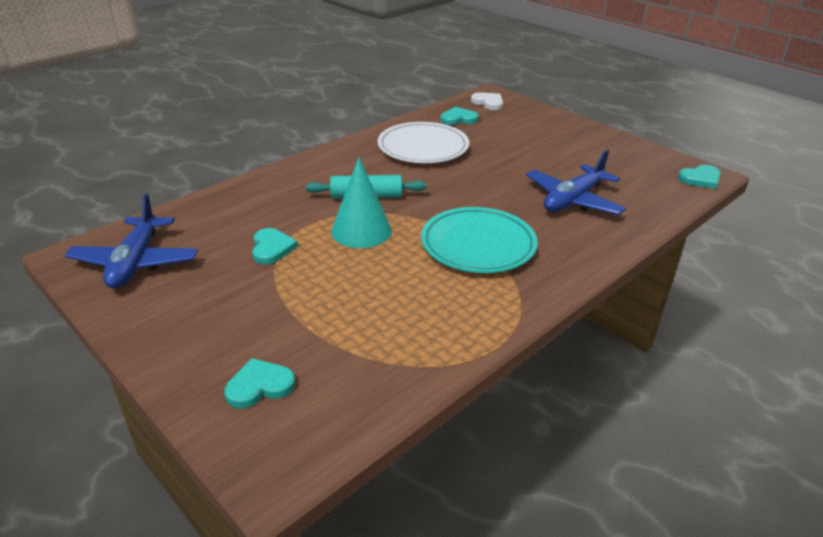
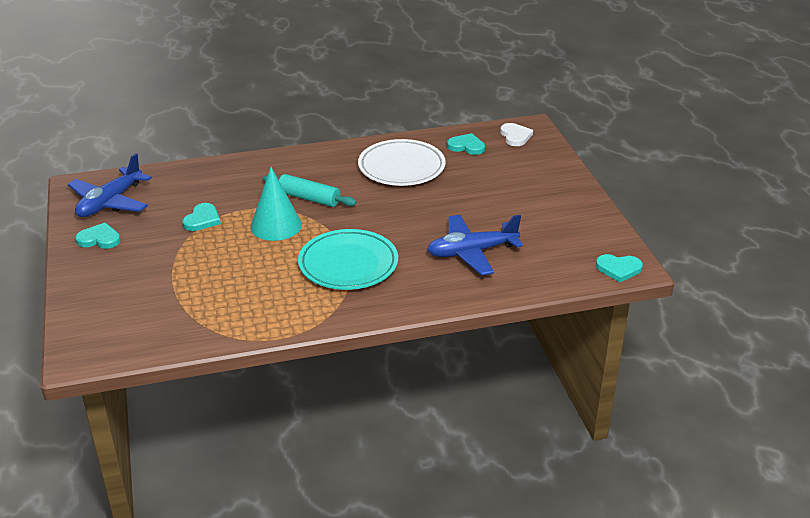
camera: 30 degrees right, 0 degrees up
(259, 386) = (112, 308): turquoise heart -> turquoise heart (99, 239)

